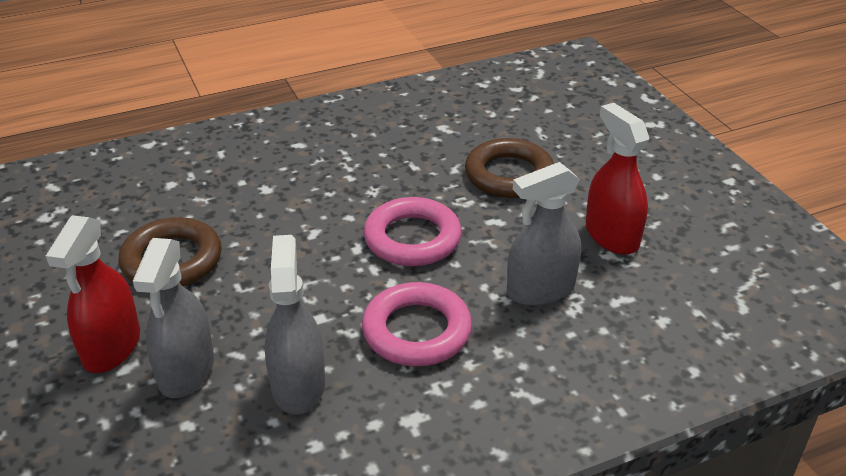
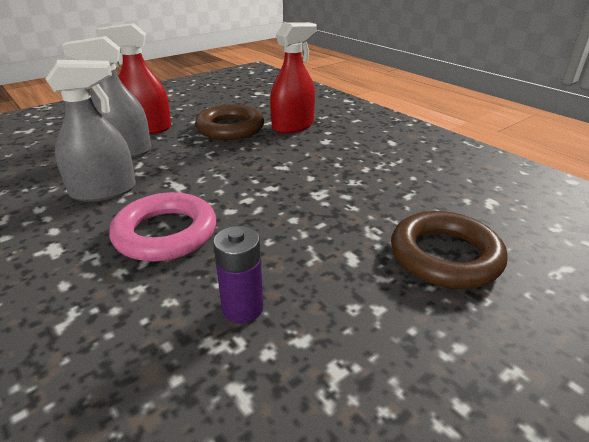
camera: 75 degrees right, 5 degrees down
(412, 238) = (295, 211): pink ring -> none
(540, 289) = (242, 308): grey spray bottle -> purple battery
(611, 236) = (381, 369): red spray bottle -> red spray bottle (293, 126)

